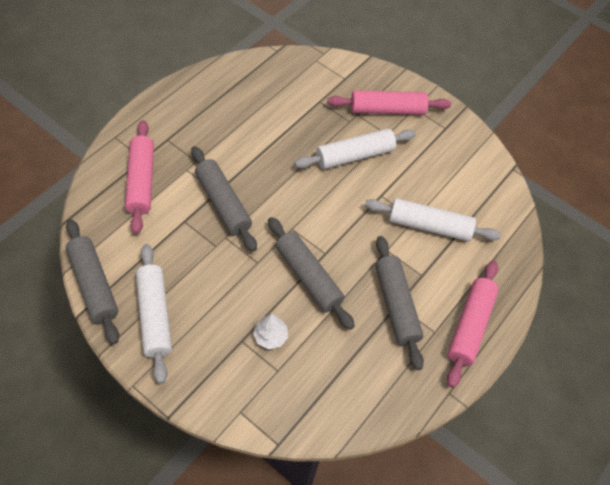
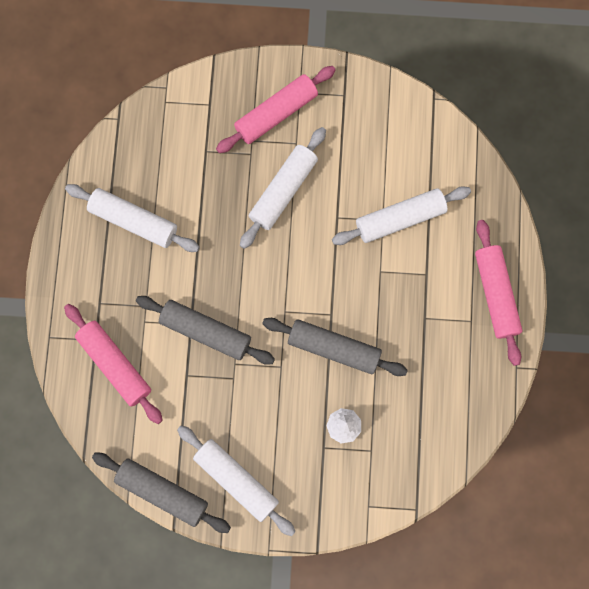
camera: 30 degrees left, 20 degrees up
(235, 109) = (134, 221): none -> white rolling pin
(396, 305) = (424, 320): grey rolling pin -> none

